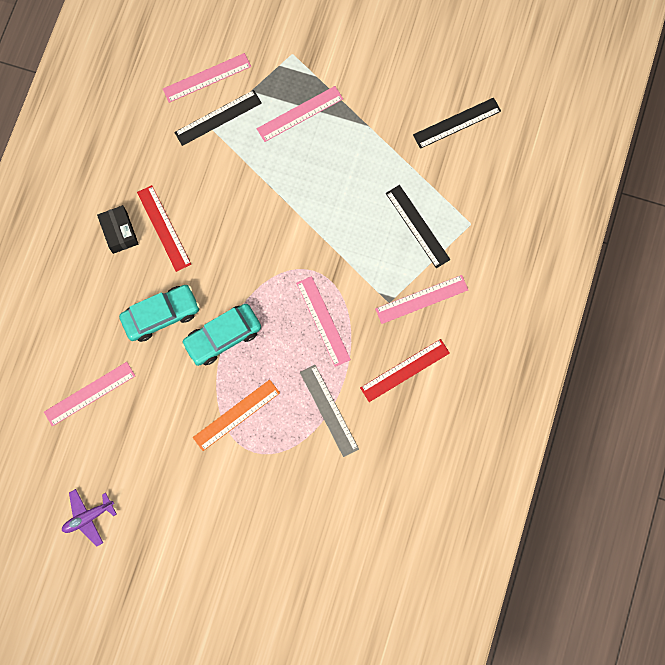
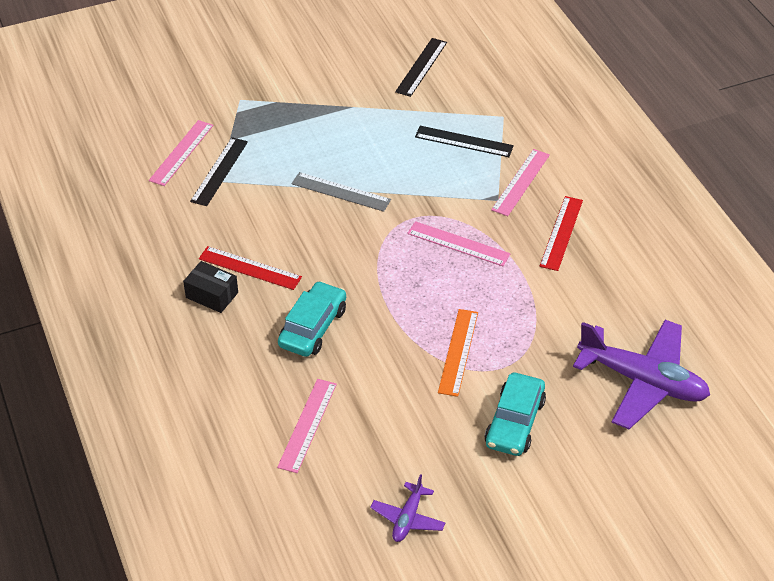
camera: 40 degrees left, 30 degrees down
(222, 337) = (385, 307): turquoise car -> turquoise car (514, 422)
(300, 113) = (288, 130): pink ruler -> none
(329, 410) = (532, 297): grey ruler -> grey ruler (341, 192)
(334, 541) = (642, 381): none -> purple plane

